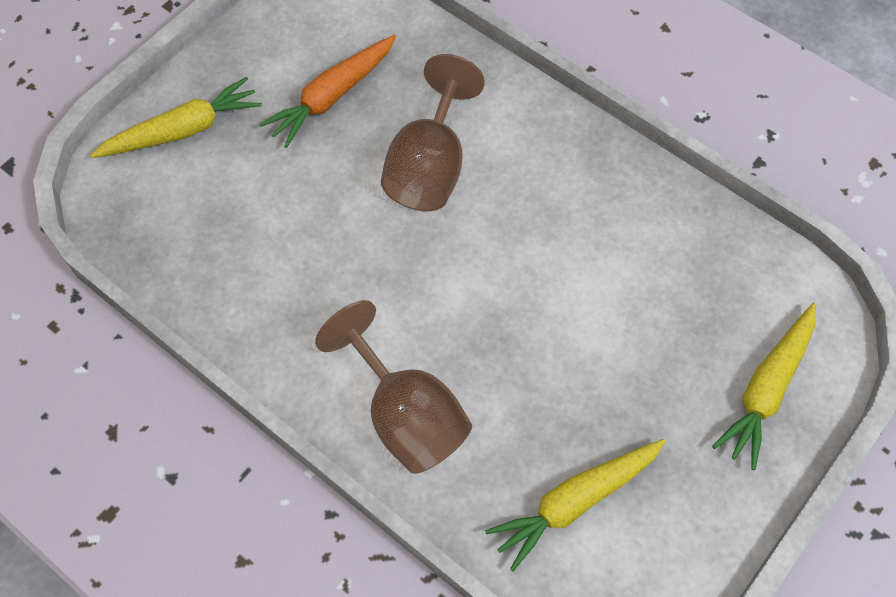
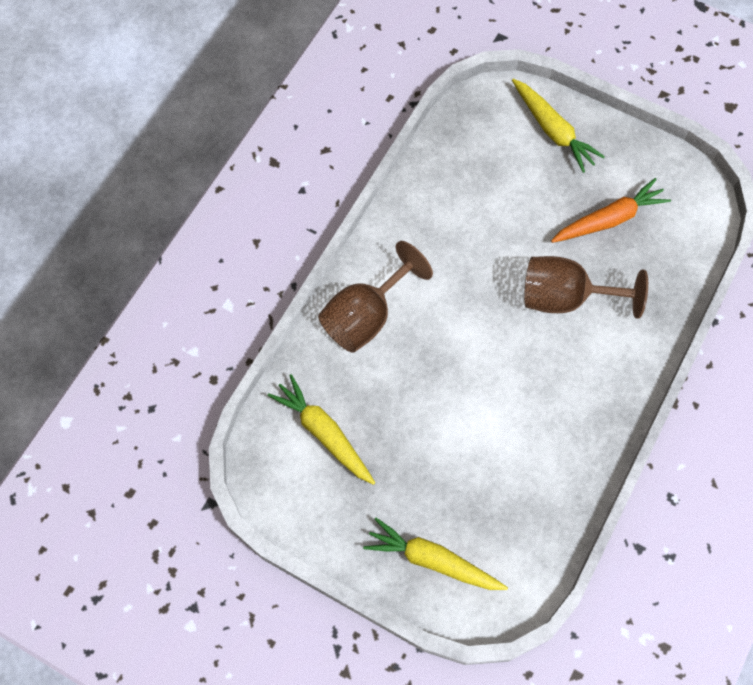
camera: 80 degrees right, 5 degrees up
(332, 96) = (609, 219): orange carrot -> orange carrot turned 120 degrees clockwise

